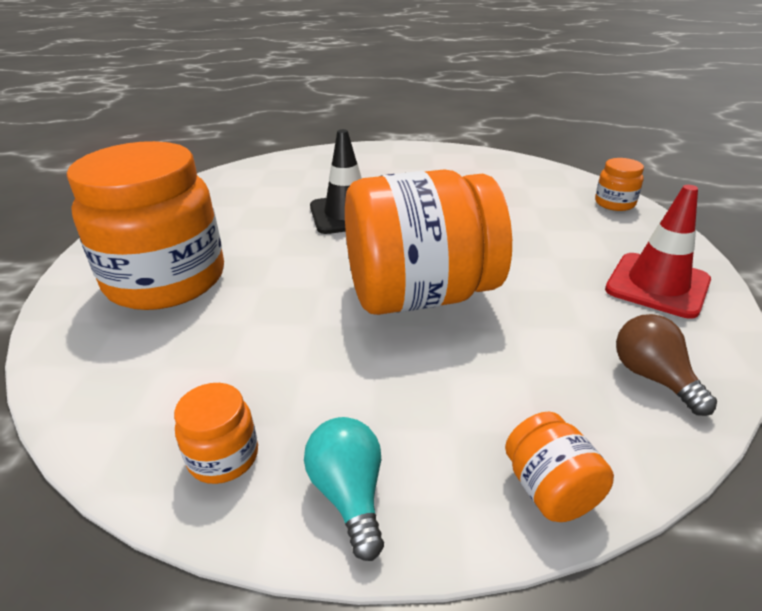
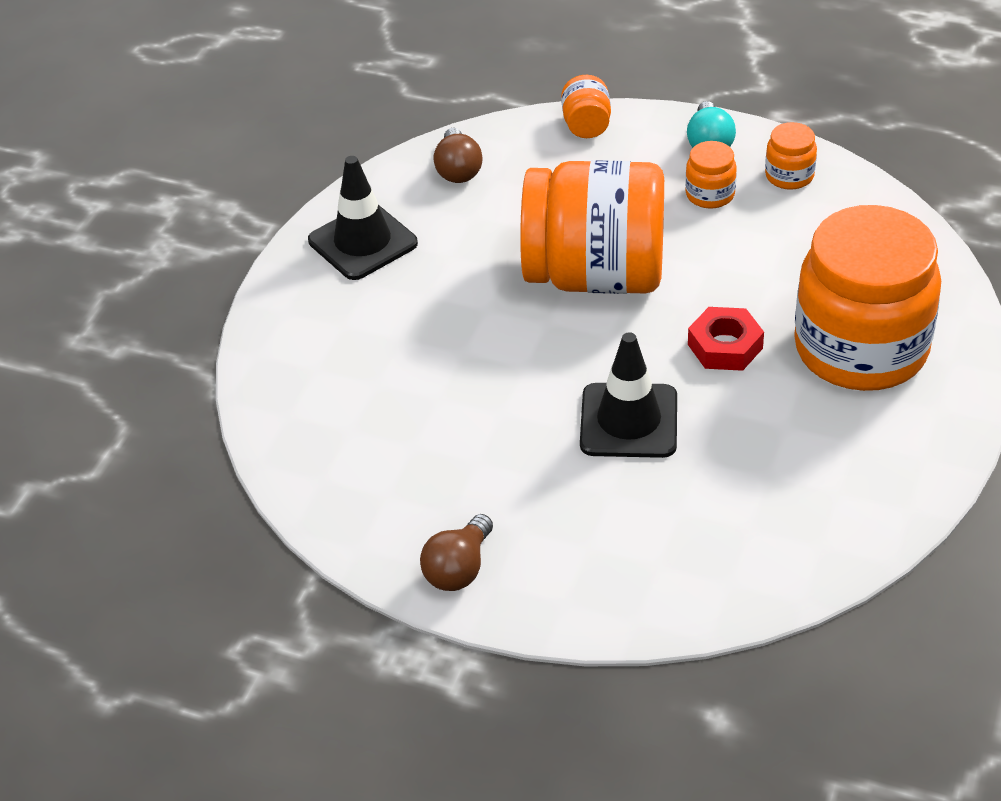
camera: 160 degrees left, 10 degrees up
(285, 264) = (725, 346): none -> red nut
(414, 154) = (459, 569): none -> brown light bulb
(614, 203) = (272, 365): orange jar -> orange jar (710, 194)
(657, 285) = (362, 242): red traffic cone -> black traffic cone

